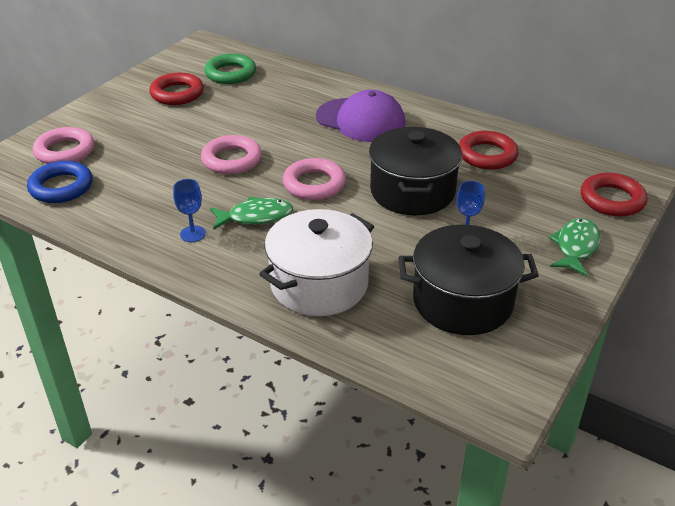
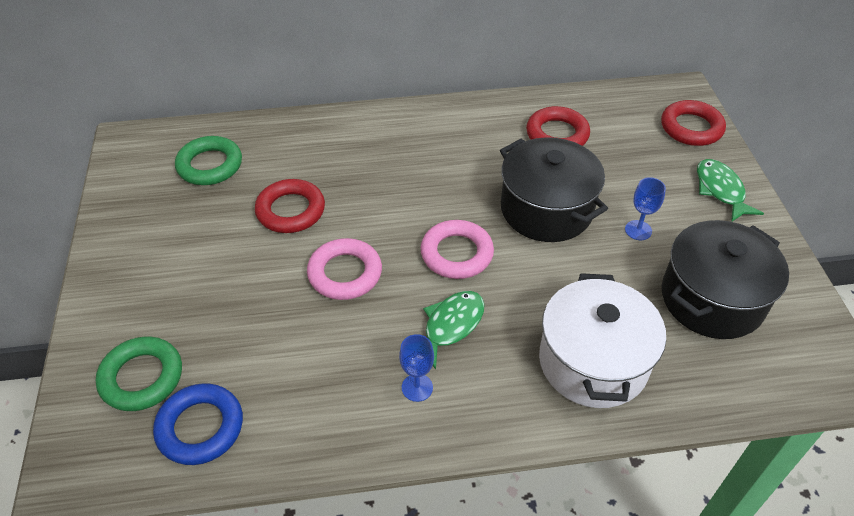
camera: 40 degrees left, 10 degrees up
(65, 151) = (142, 377): pink ring -> green ring
(177, 94) = (181, 223): red ring -> red ring (291, 210)
(361, 120) = (410, 154): purple cap -> none

